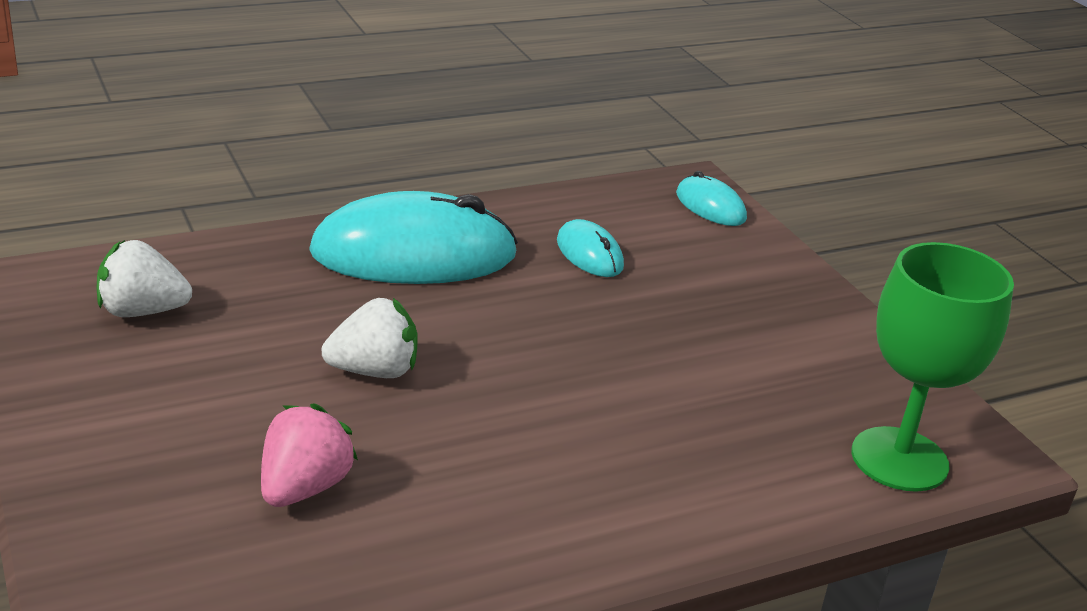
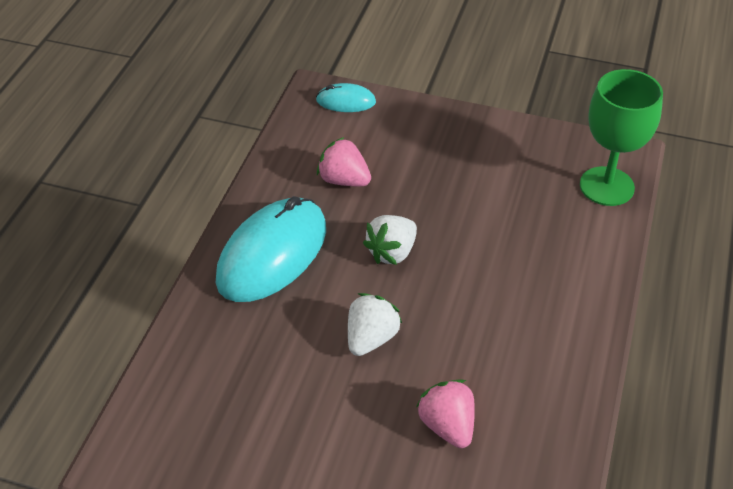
camera: 45 degrees left, 15 degrees up
(142, 311) = (214, 414): white strawberry -> white strawberry (392, 252)
(589, 254) = (344, 180): turquoise mouse -> pink strawberry

